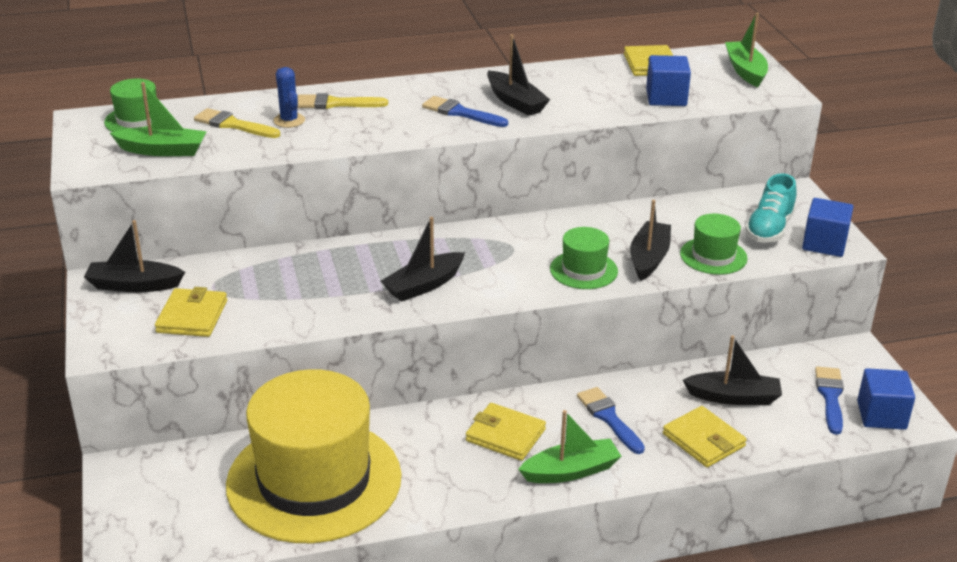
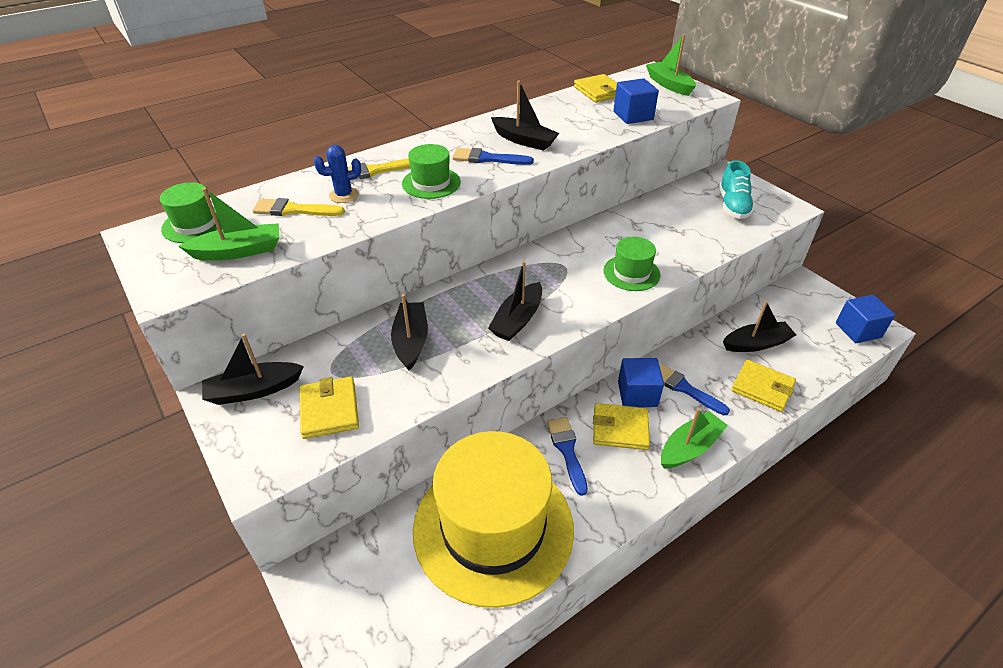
camera: 20 degrees left, 10 degrees up
(289, 120) = (344, 195): blue cactus -> blue cactus turned 60 degrees counterclockwise
(649, 258) = (670, 250): black boat -> black boat (411, 341)
(713, 256) = (713, 237): green hat -> green hat (431, 183)
(824, 244) = (777, 209): blue cube -> blue cube (637, 394)
(830, 397) = (816, 325): blue brush -> blue brush (567, 450)

